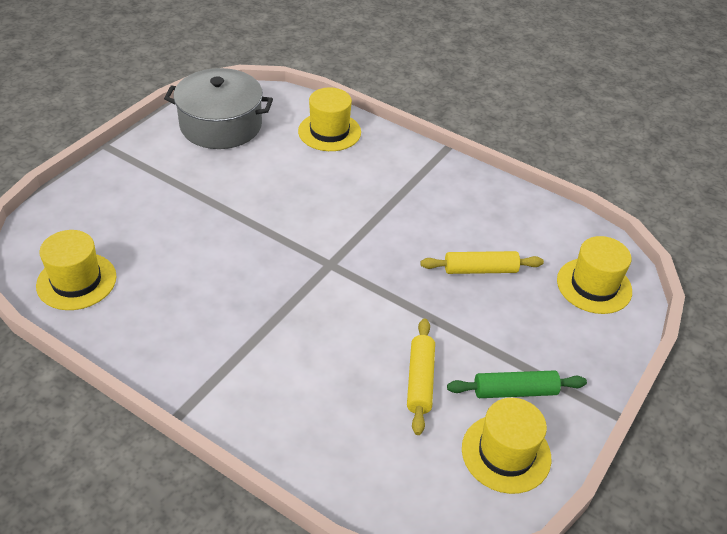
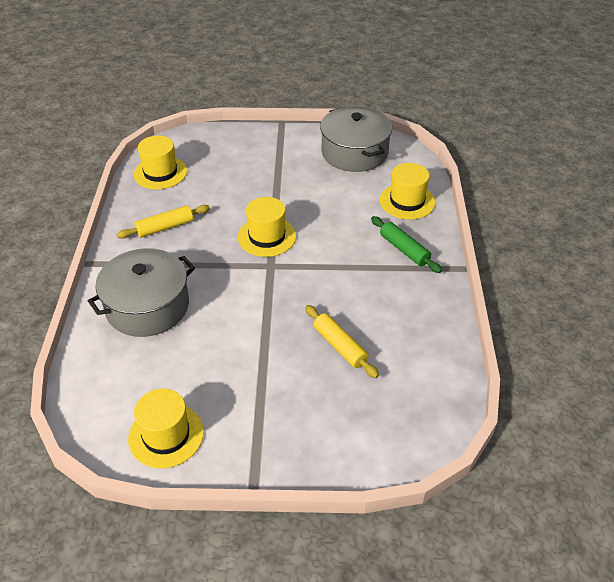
camera: 60 degrees right, 0 degrees up
(304, 391) = (147, 306): none -> grey pot
(420, 380) = (199, 359): yellow rolling pin -> yellow rolling pin (165, 227)
(514, 391) = (229, 417): green rolling pin -> green rolling pin (404, 250)
(594, 285) = (389, 426): yellow hat -> yellow hat (267, 237)

